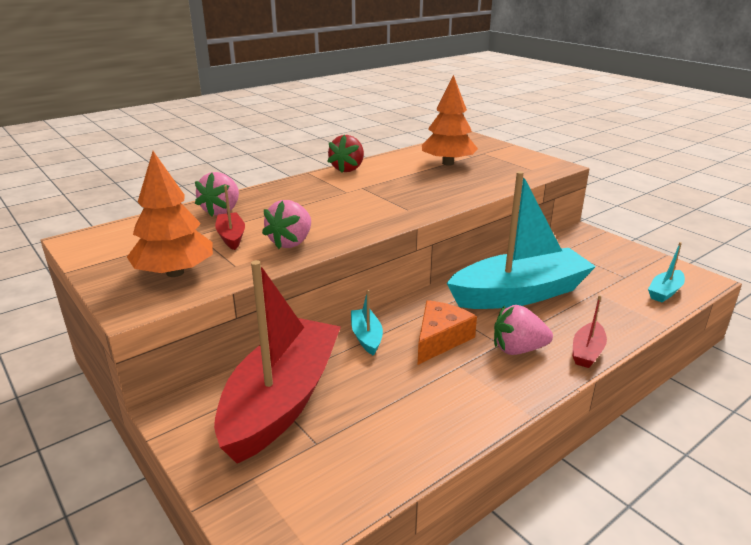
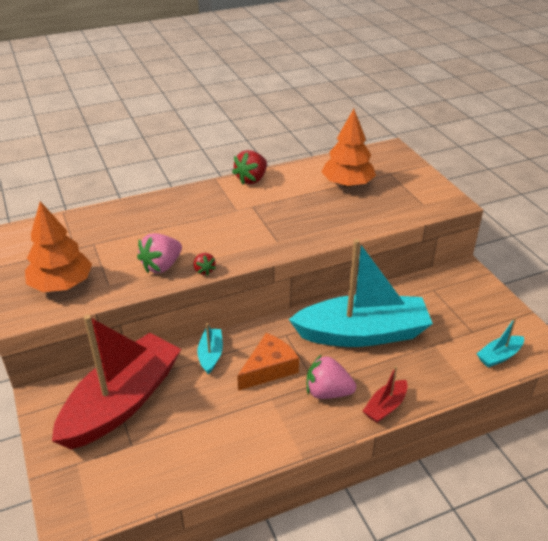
camera: 15 degrees right, 10 degrees up
(222, 211) = (123, 219): pink strawberry -> none
(231, 237) = (118, 251): red boat -> none
(343, 240) = (204, 270): none -> red strawberry

